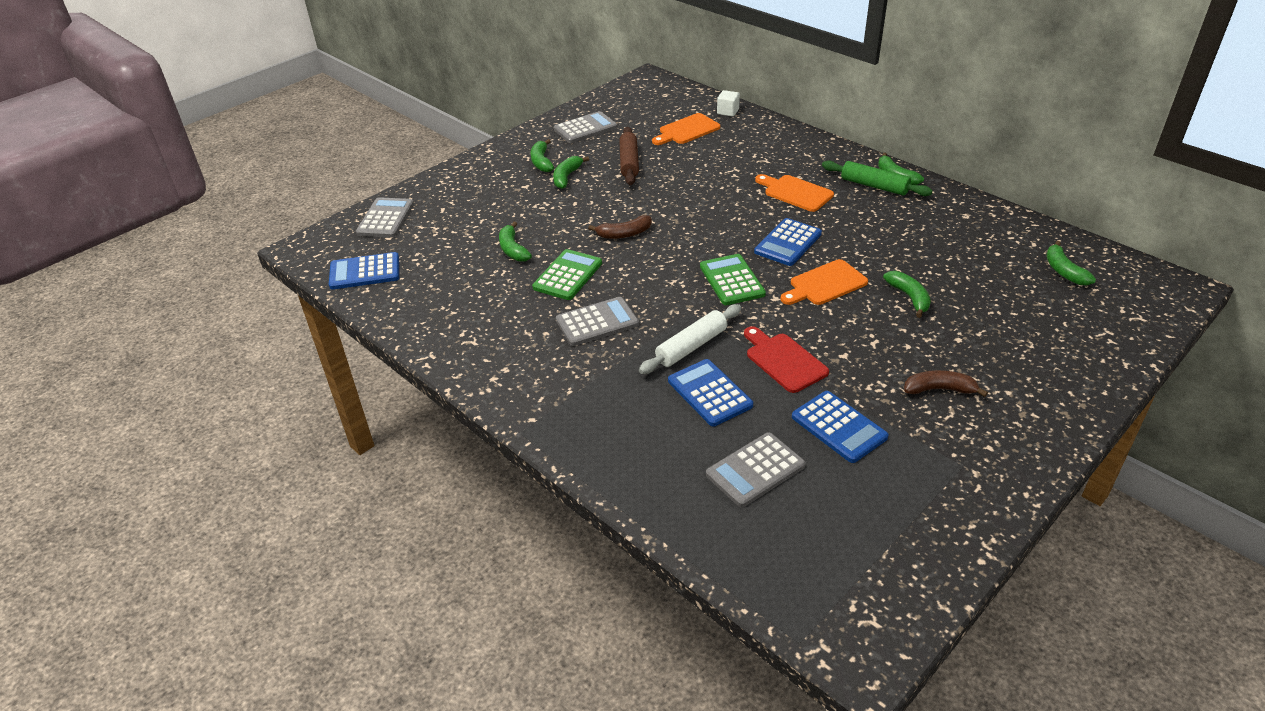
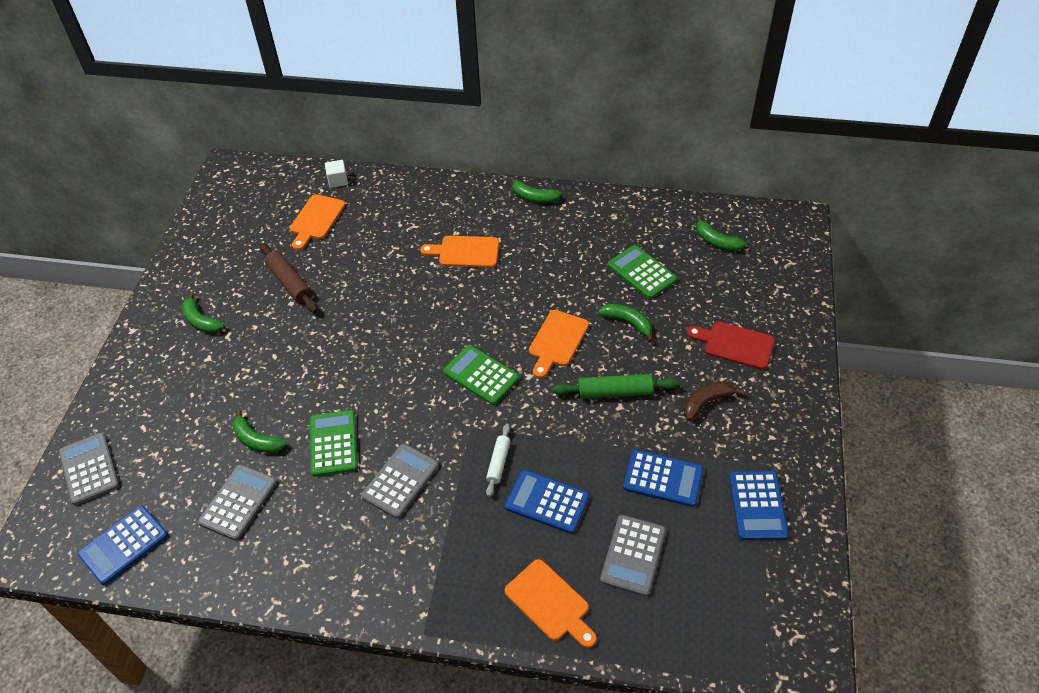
camera: 35 degrees left, 10 degrees up
(567, 177) = (242, 328): green banana -> none
(585, 128) = (213, 259): grey calculator -> grey calculator (238, 502)
(624, 234) = (349, 370): brown banana -> none
(645, 466) = (550, 603): none -> orange cutting board
(691, 346) = (498, 463): white rolling pin -> white rolling pin, size x0.64
(783, 360) = (579, 437): red cutting board -> red cutting board (735, 344)
(788, 243) = (497, 311): blue calculator -> blue calculator (757, 506)
(874, 186) = (524, 215): green rolling pin -> green rolling pin (614, 392)
(958, 266) = (641, 272): none -> green calculator

